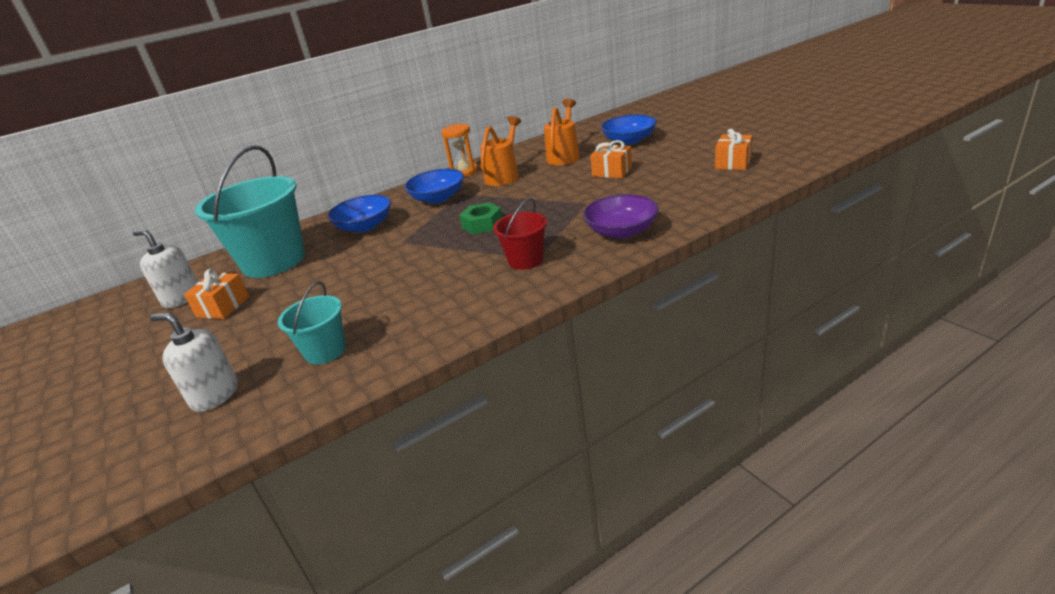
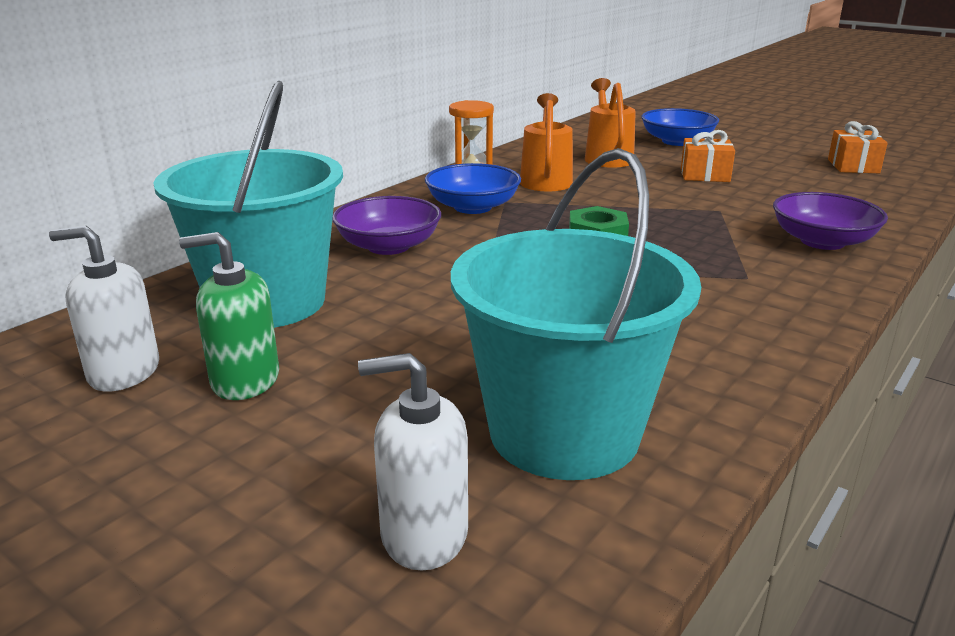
camera: 25 degrees left, 5 degrees down
(223, 307) = (245, 380): orange gift -> green soap dispenser
(325, 351) = (564, 432): turquoise bucket -> turquoise bucket, size x1.98
(365, 226) = (388, 246): blue bowl -> purple bowl
(525, 260) = (734, 281): red bucket -> none

